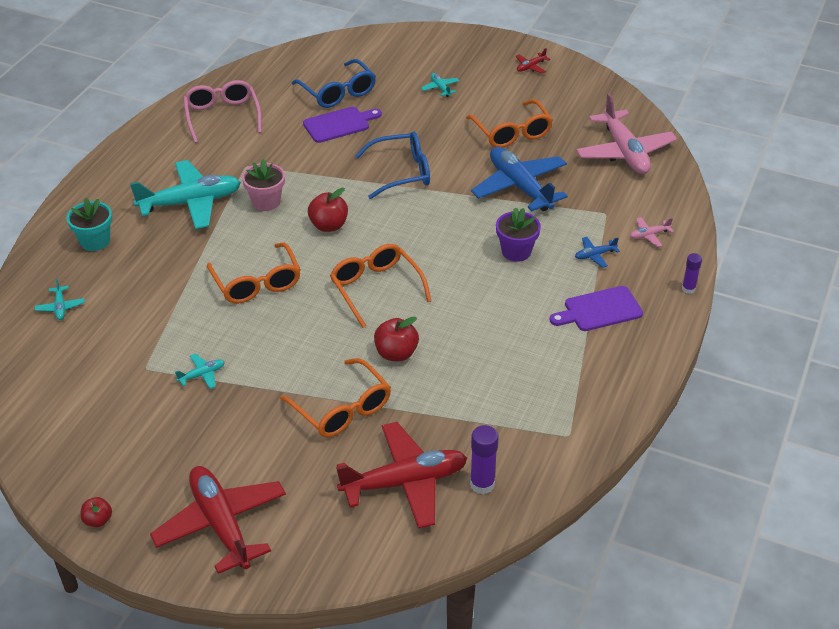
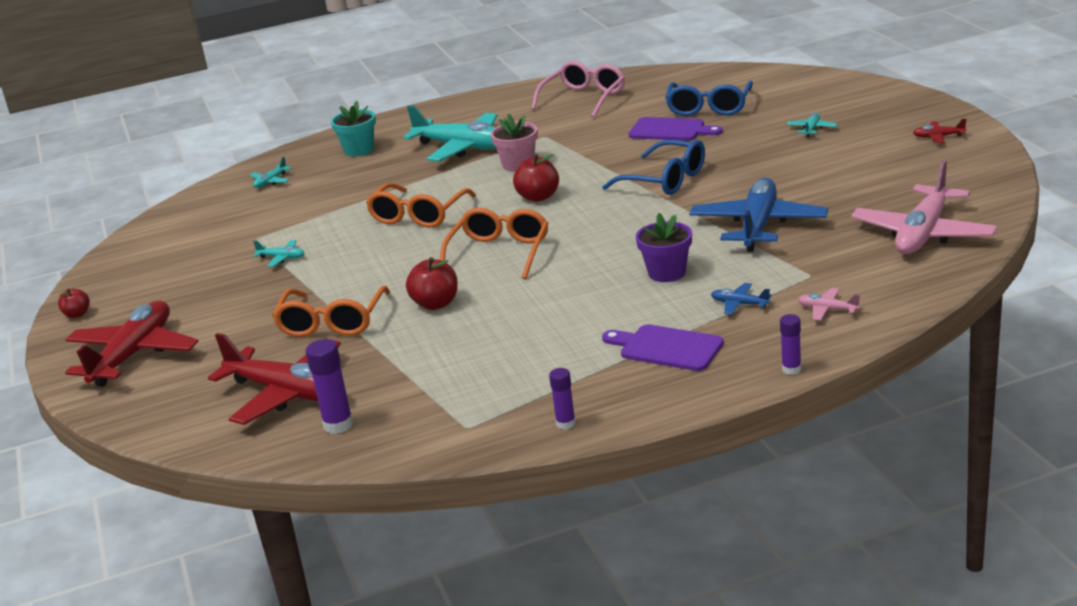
camera: 50 degrees right, 15 degrees down
(511, 132) = (825, 182): orange glasses -> none
(621, 397) = (565, 423): none -> purple glue stick

